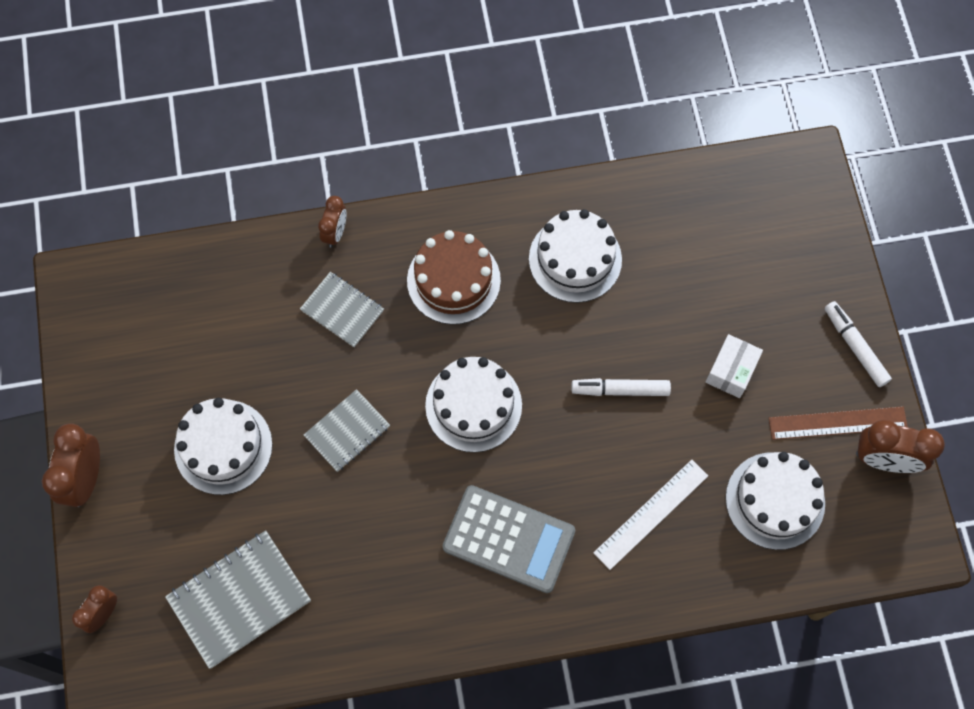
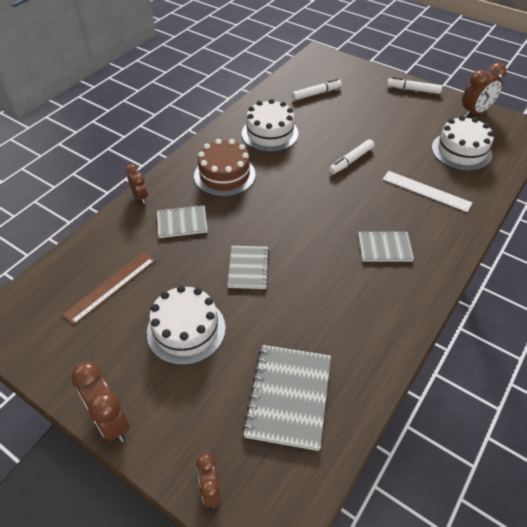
camera: 45 degrees left, 20 degrees down
(473, 405) = (296, 211): white cake -> none
(509, 539) = (384, 248): grey calculator -> grey notebook
(651, 514) = (426, 191): white ruler -> white ruler turned 60 degrees counterclockwise
(714, 239) = (316, 94): none -> white marker
(731, 371) = (383, 125): white box -> none
(837, 423) = (443, 113): brown ruler -> brown ruler (110, 286)

